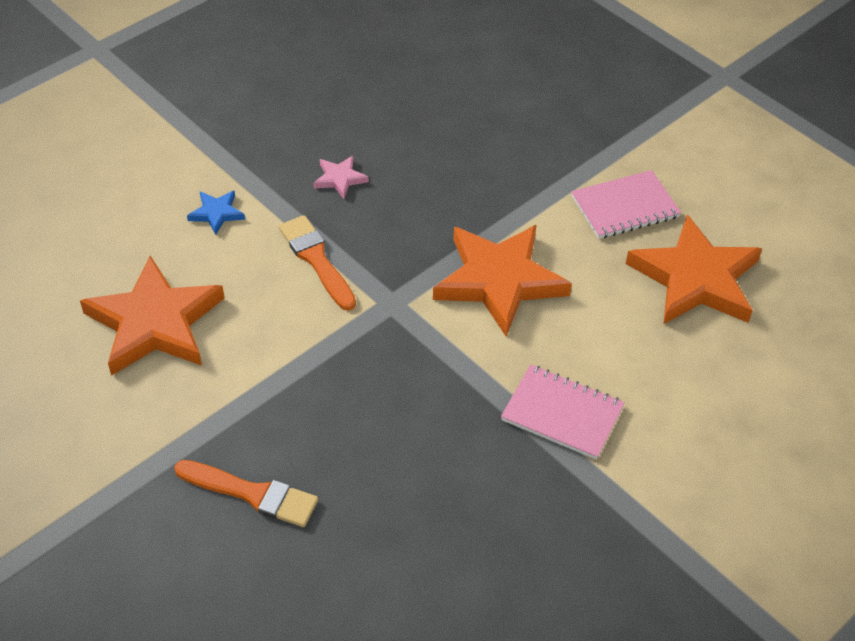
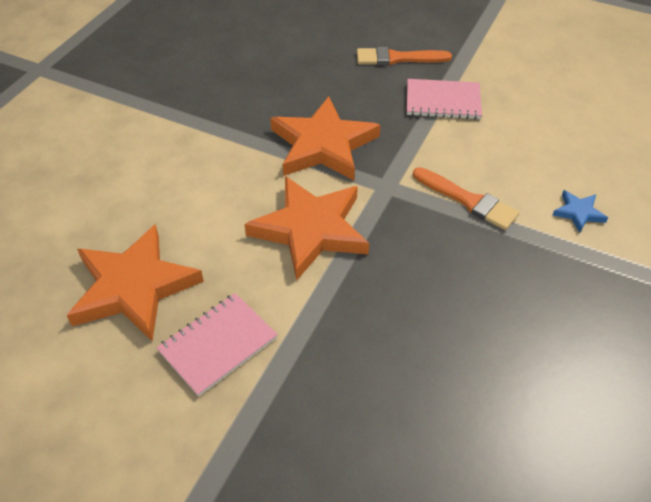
camera: 160 degrees right, 0 degrees up
(154, 323) = (540, 123): orange star -> orange star (323, 145)
(340, 179) = (506, 280): pink star -> none
(562, 414) = (223, 149): pink notebook -> pink notebook (443, 101)

